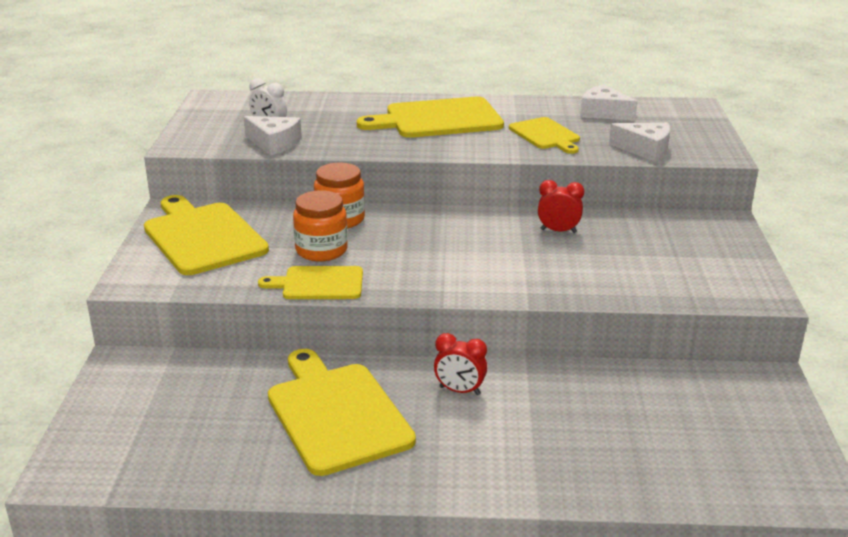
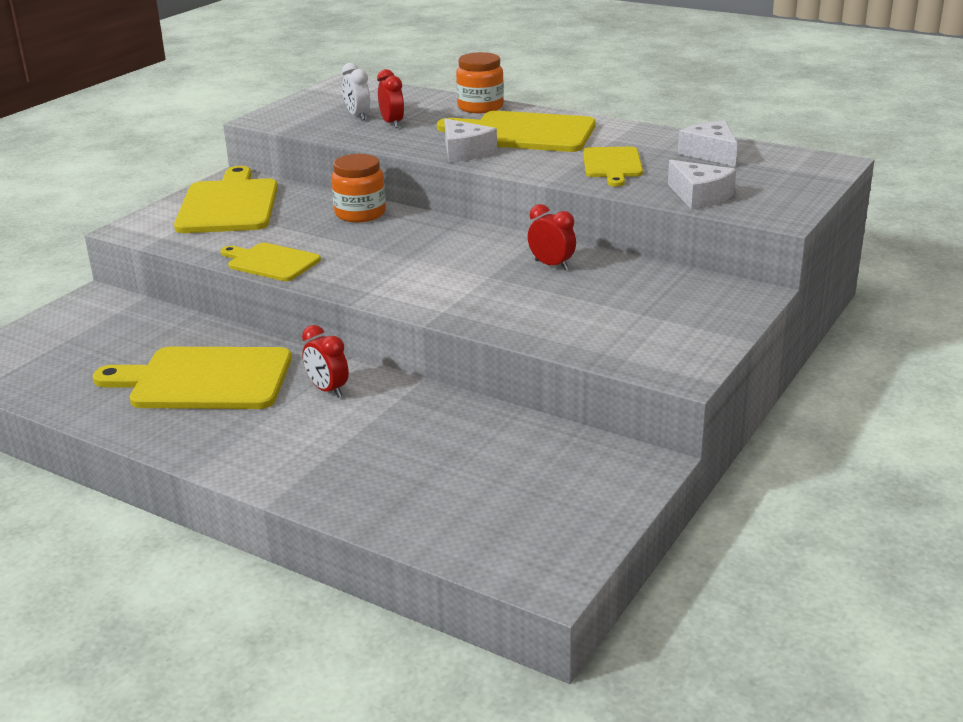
camera: 30 degrees right, 0 degrees up
(274, 143) = (342, 130): white cheese -> white cheese (465, 152)
(311, 130) = (392, 123): none -> red clock
(321, 250) = (309, 236): orange jar -> orange jar (480, 107)
(337, 414) = (205, 379): yellow cutting board -> yellow cutting board turned 90 degrees counterclockwise

